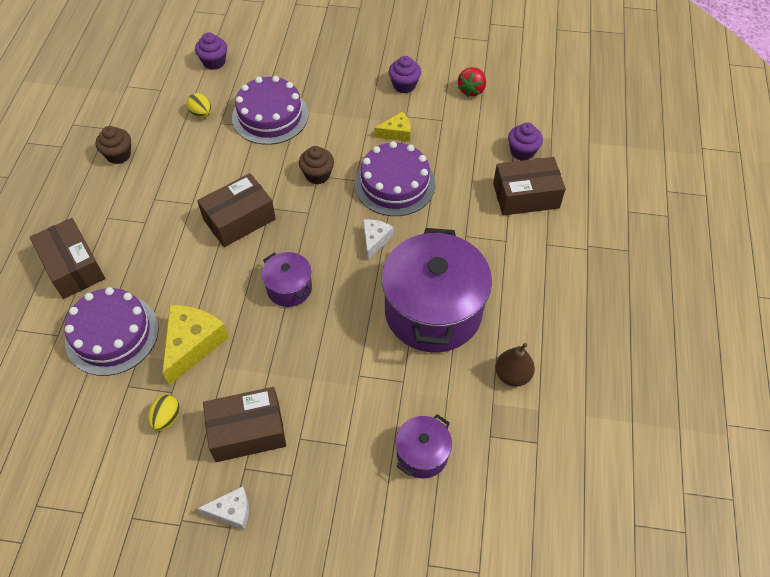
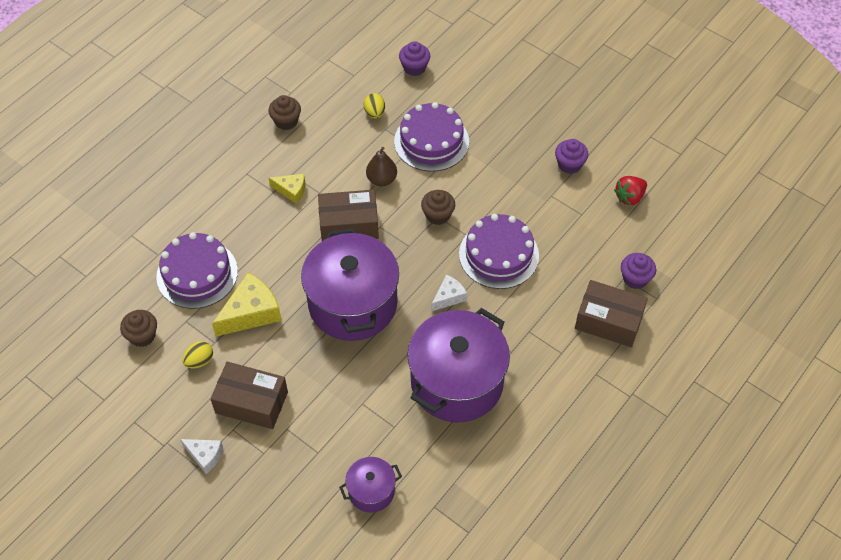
camera: 30 degrees right, 0 degrees up
(73, 267) = (199, 204): brown box -> none
(88, 424) = (142, 336): none -> brown cupcake
(289, 288) = (352, 304): purple pot -> purple pot, size x2.10
(396, 133) = (532, 208): yellow cheese -> yellow cheese (291, 190)
(512, 375) = (486, 468): brown pear -> brown pear (381, 179)

